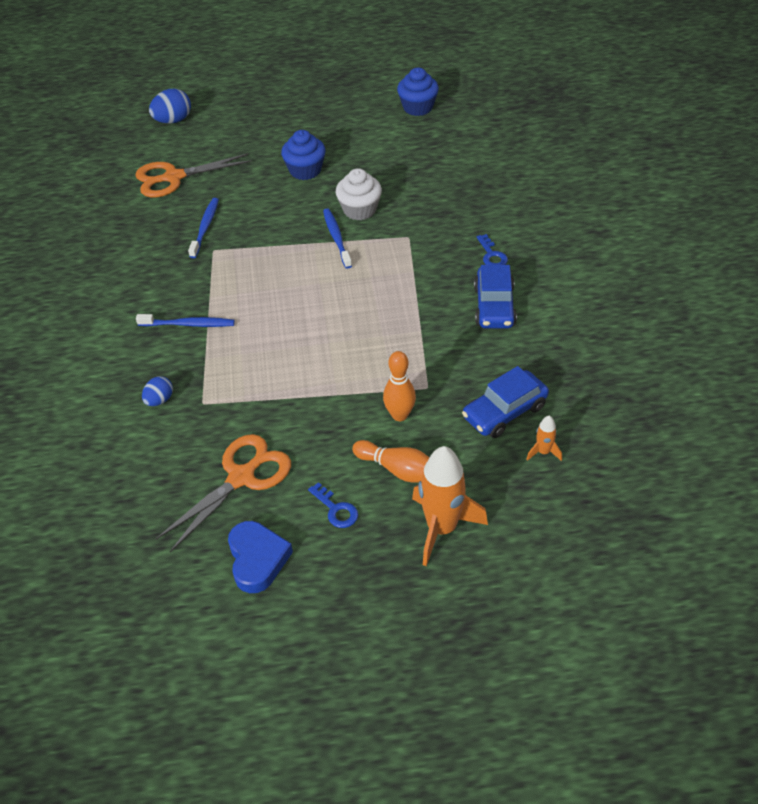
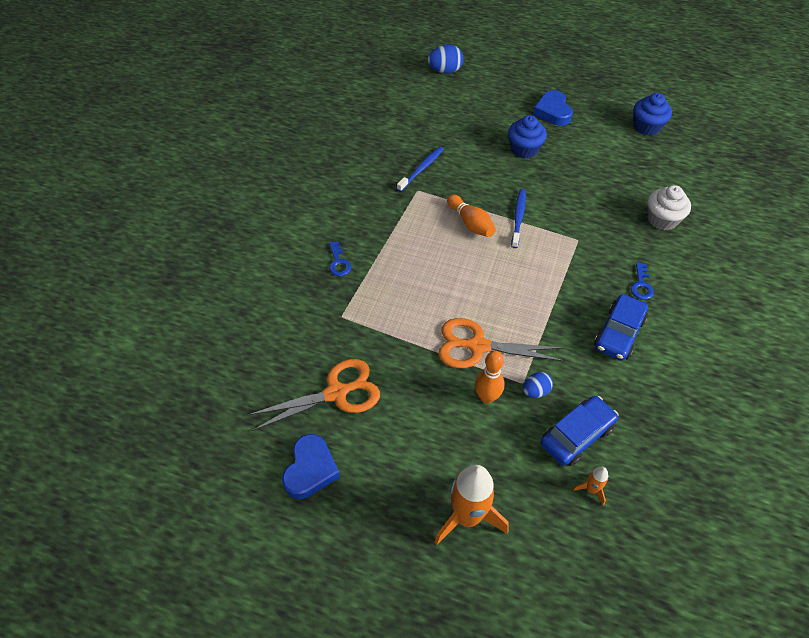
camera: 25 degrees right, 5 degrees up
(159, 400) = (312, 299): blue egg -> blue egg (535, 391)
(173, 177) = (420, 118): orange scissors -> orange scissors (477, 346)
(189, 324) = (366, 245): blue toothbrush -> none
(314, 124) = (552, 112): none -> blue heart
(336, 509) = (392, 457): blue key -> blue key (339, 263)
(359, 210) = (550, 200): white cupcake -> white cupcake (662, 219)
(399, 470) = (460, 446): orange bowling pin -> orange bowling pin (470, 223)
(504, 412) = (576, 435): blue car -> blue car turned 150 degrees clockwise

